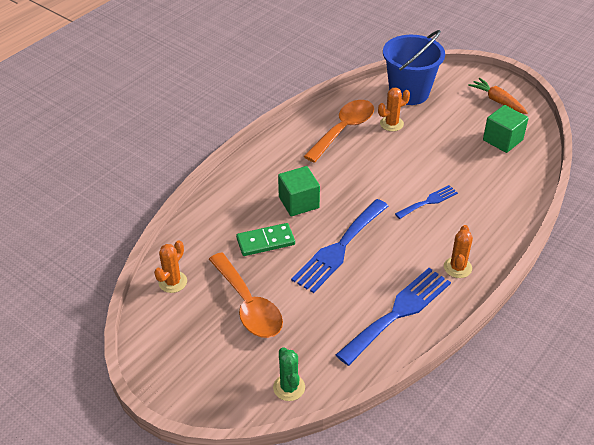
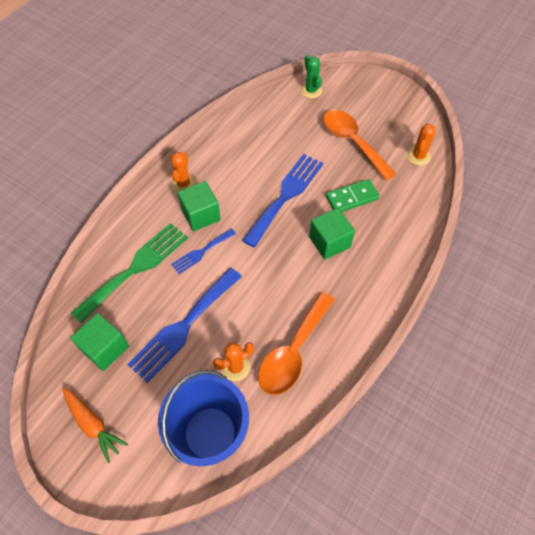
camera: 175 degrees right, 15 degrees up
(398, 312) = (235, 144): blue fork -> blue fork (183, 326)
(433, 234) = (201, 215): none -> green cube
(491, 192) = (136, 268): none -> green fork

